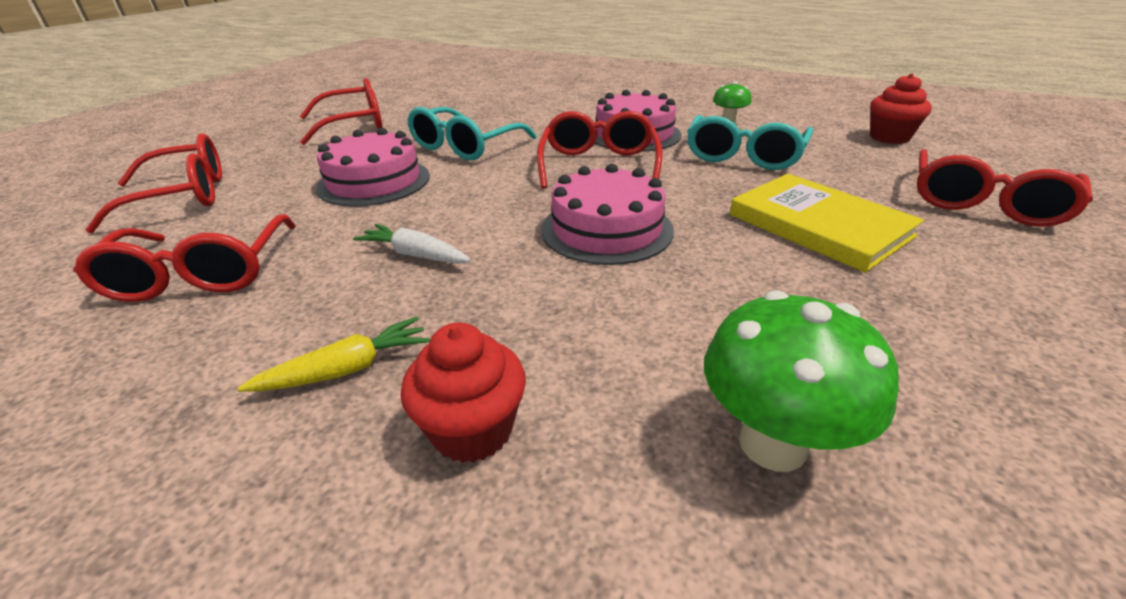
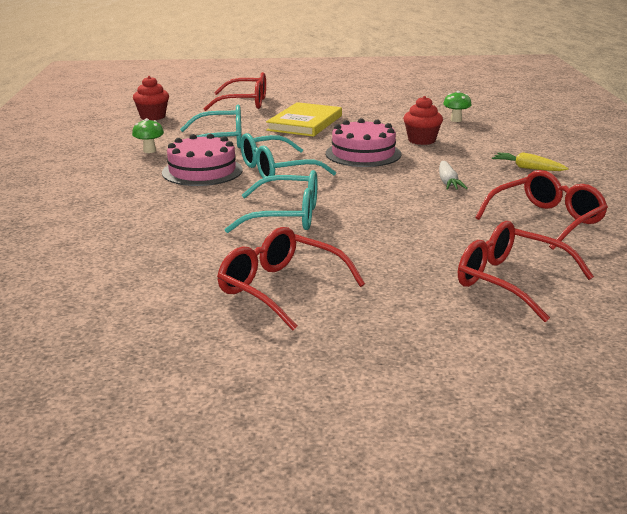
camera: 120 degrees left, 10 degrees down
(374, 182) = (389, 224): pink cake -> none
(472, 430) = (513, 147): red cupcake -> red cupcake (421, 140)
(599, 164) = (276, 170): red glasses -> turquoise glasses
(772, 444) = (456, 120): green mushroom -> green mushroom, size x0.57

